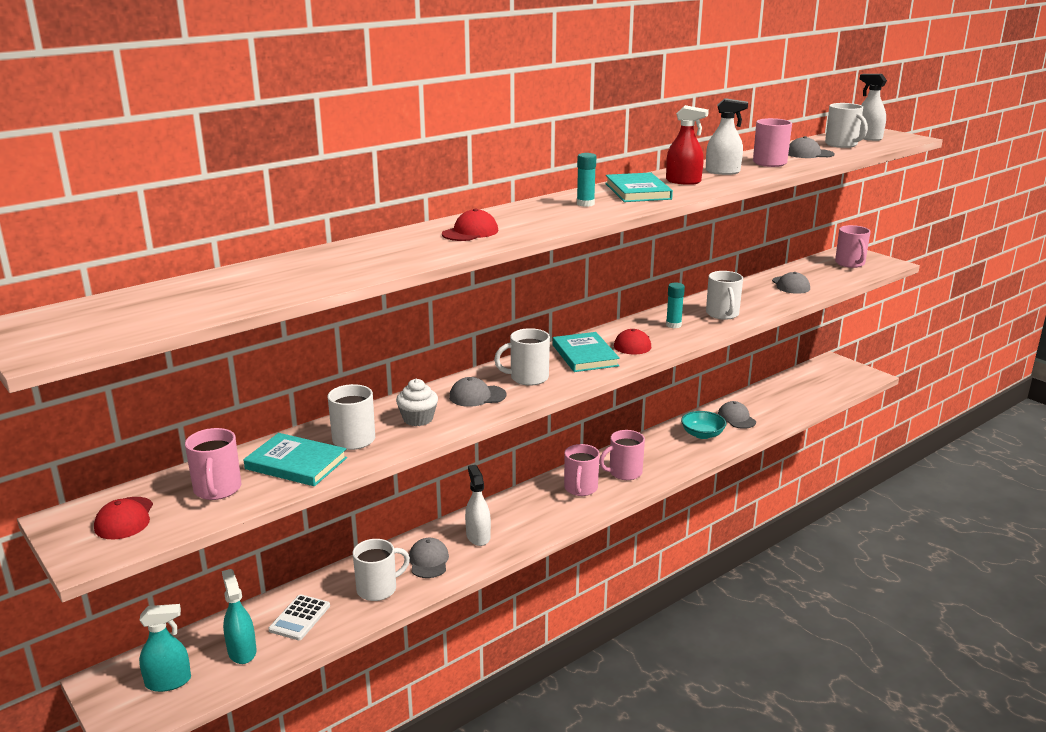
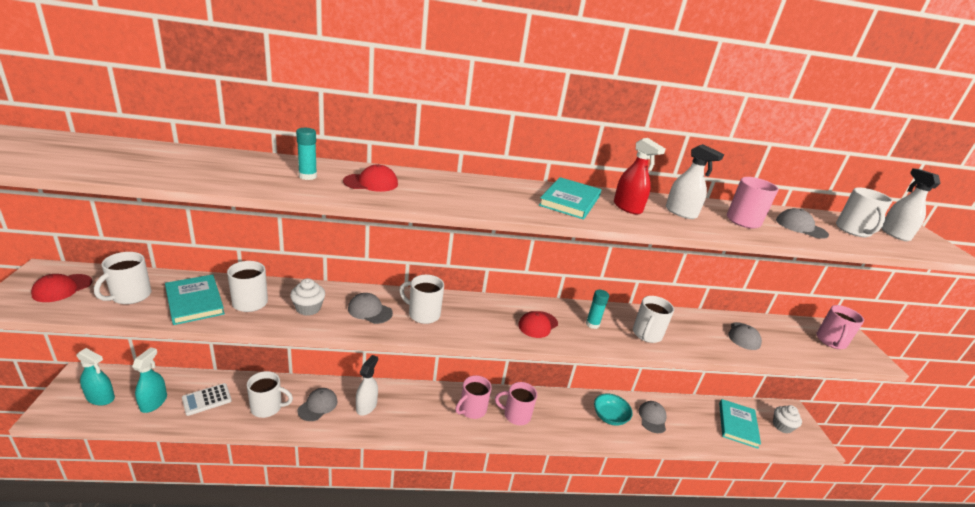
camera: 30 degrees right, 5 degrees up
(217, 490) = (130, 296): pink mug -> white mug
(585, 204) = (505, 195): turquoise glue stick -> turquoise glue stick (307, 176)
(585, 355) = (489, 316): turquoise book -> turquoise book (737, 425)
(835, 376) = (782, 426): none -> white cupcake

